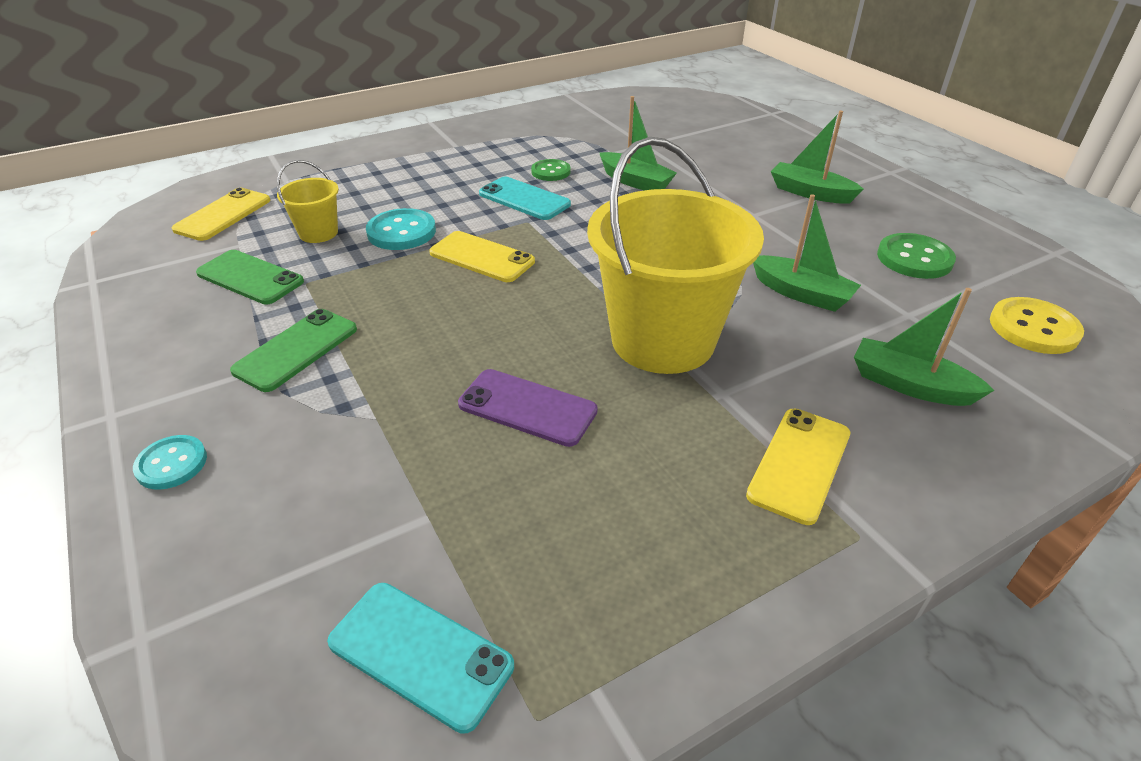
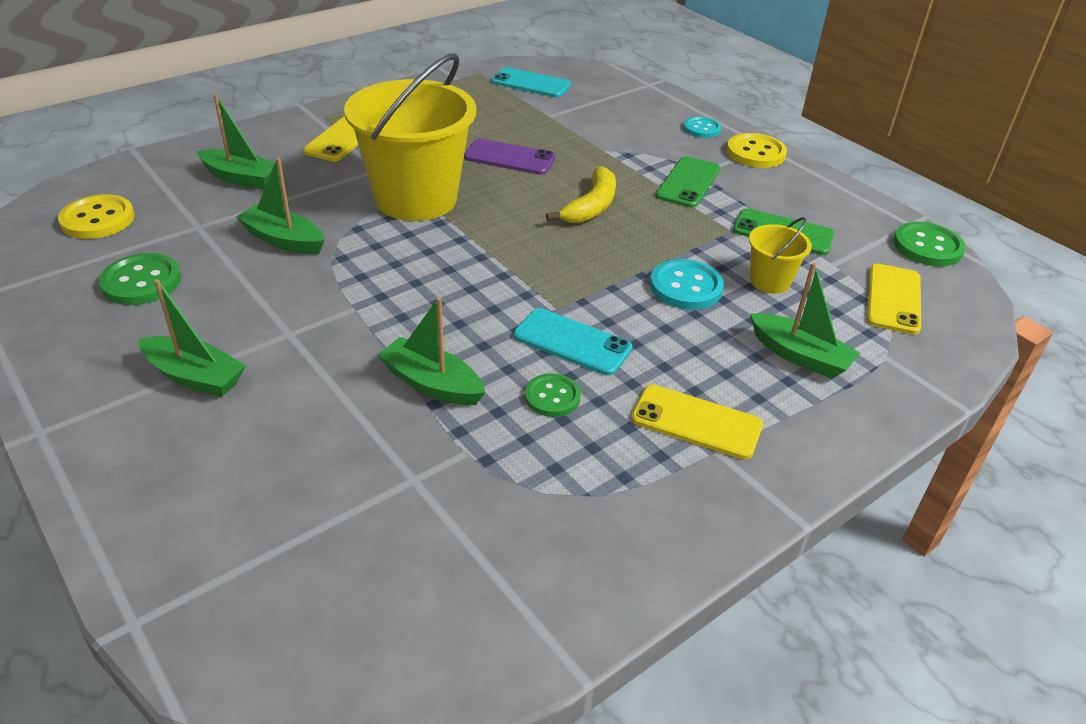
camera: 170 degrees right, 0 degrees up
(116, 256) = (927, 247): none -> green button
(143, 401) = (755, 153): none -> yellow button
(352, 184) = (800, 356): none -> green boat
(446, 320) = (591, 206): none -> yellow banana
(482, 257) = (588, 262): yellow phone -> yellow phone (696, 422)

